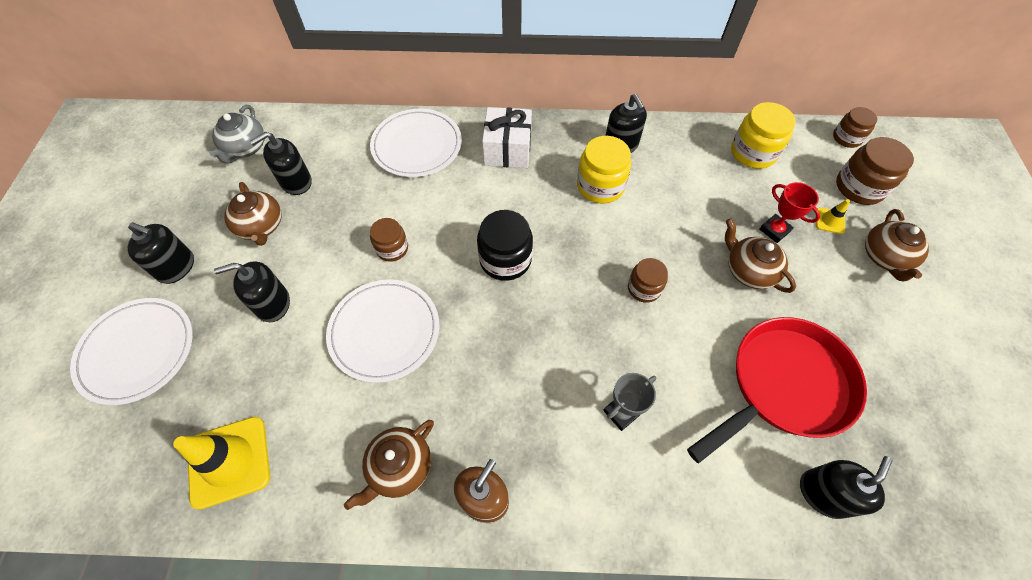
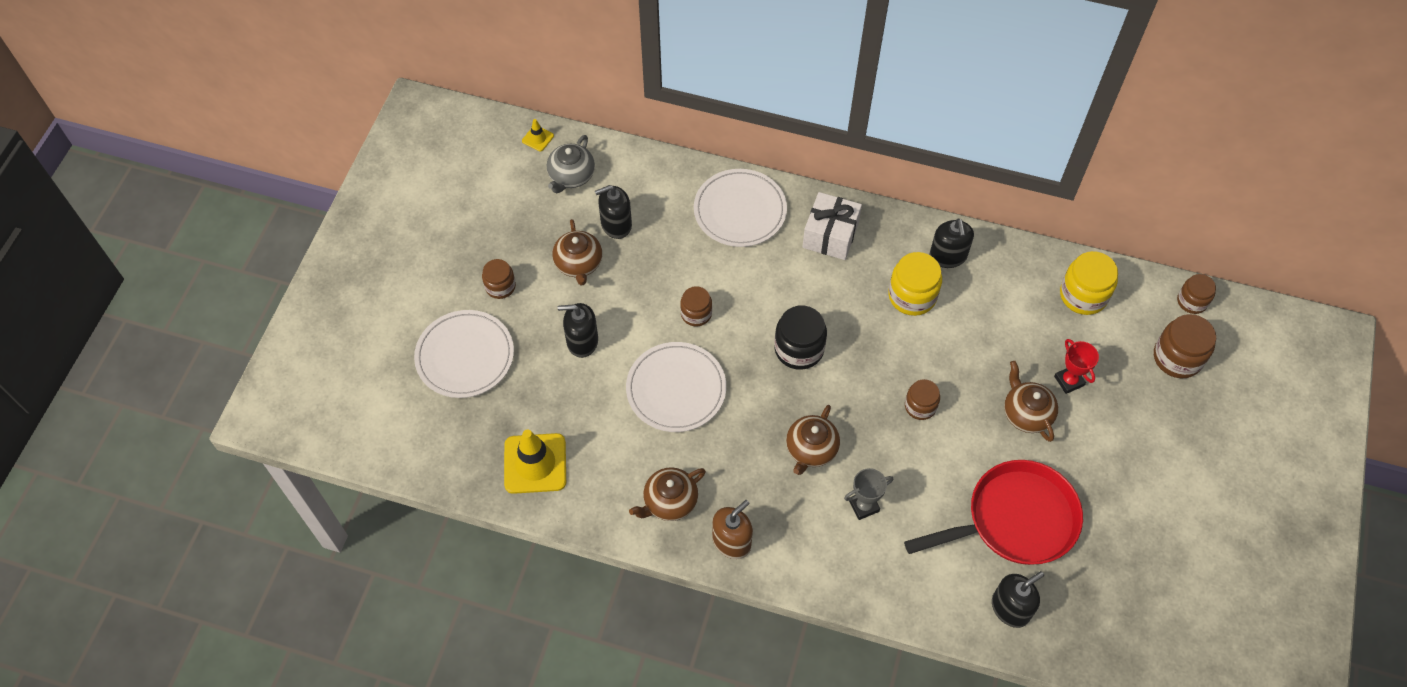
camera: 15 degrees right, 0 degrees up
(176, 267) = (500, 286): black soap dispenser -> brown jar
(829, 221) = (1129, 384): yellow traffic cone -> yellow traffic cone (538, 138)
(884, 257) = (1166, 432): brown teapot -> brown teapot (811, 449)

